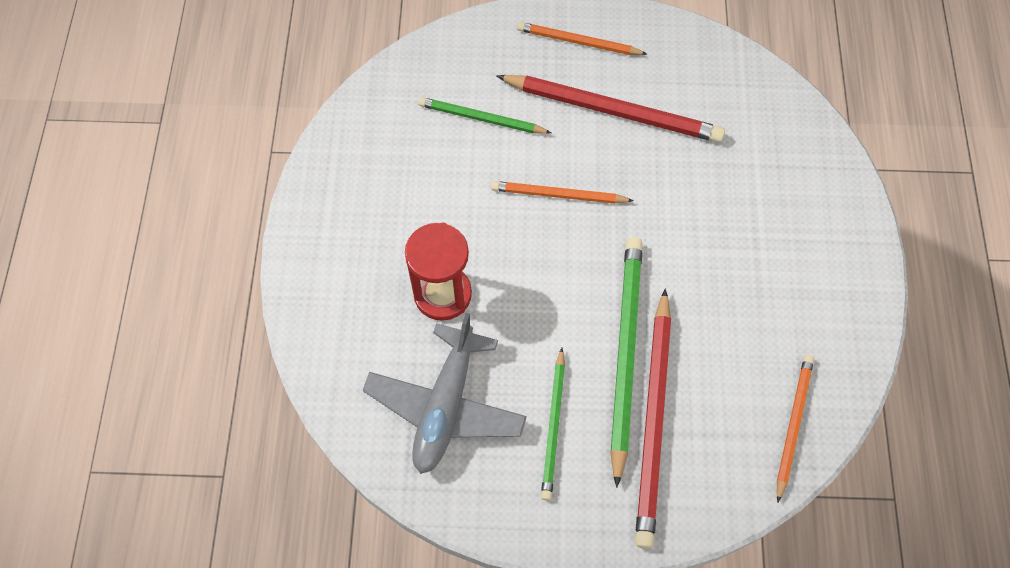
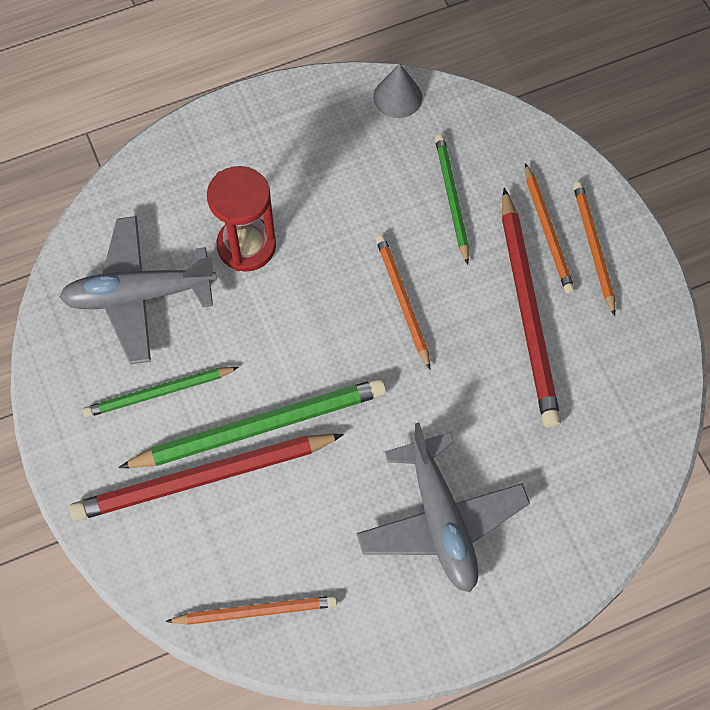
camera: 65 degrees right, 0 degrees up
(360, 116) = (397, 97): none -> grey cone
(548, 65) = (548, 231): none -> orange pencil
(767, 250) = (441, 520): none -> grey plane

